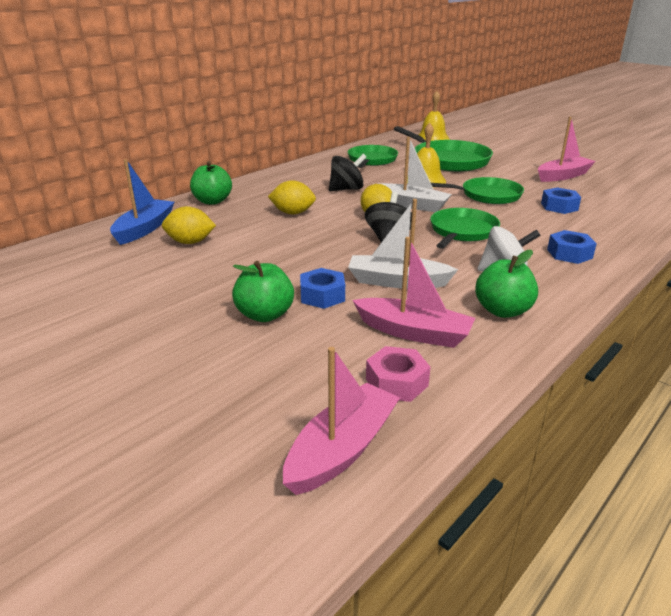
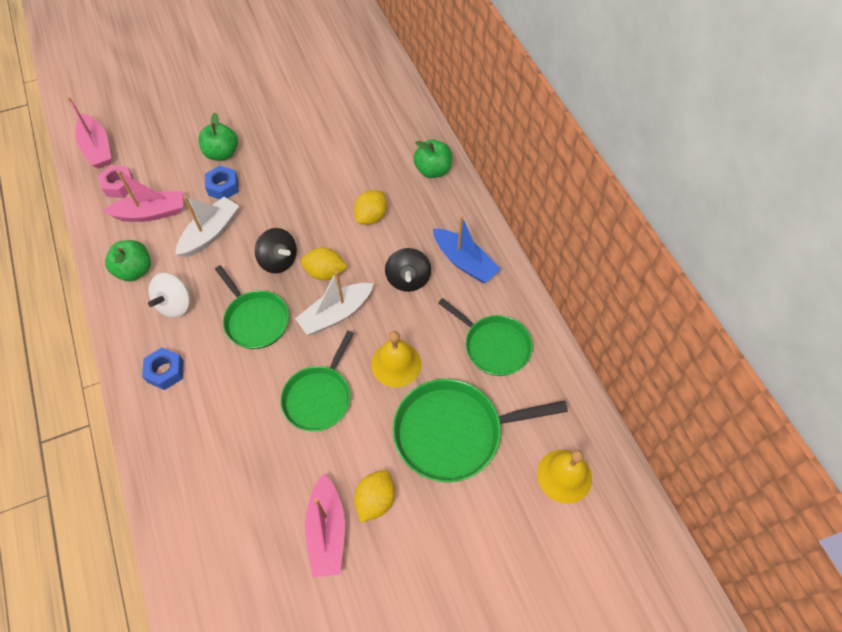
camera: 115 degrees right, 30 degrees up
(144, 229) = (394, 120): blue boat -> blue boat (464, 262)
(190, 242) = (352, 140): yellow lemon -> yellow lemon (375, 500)
(413, 332) = (151, 213): pink boat -> pink boat turned 150 degrees counterclockwise
(559, 207) = (250, 445): blue nut -> none

